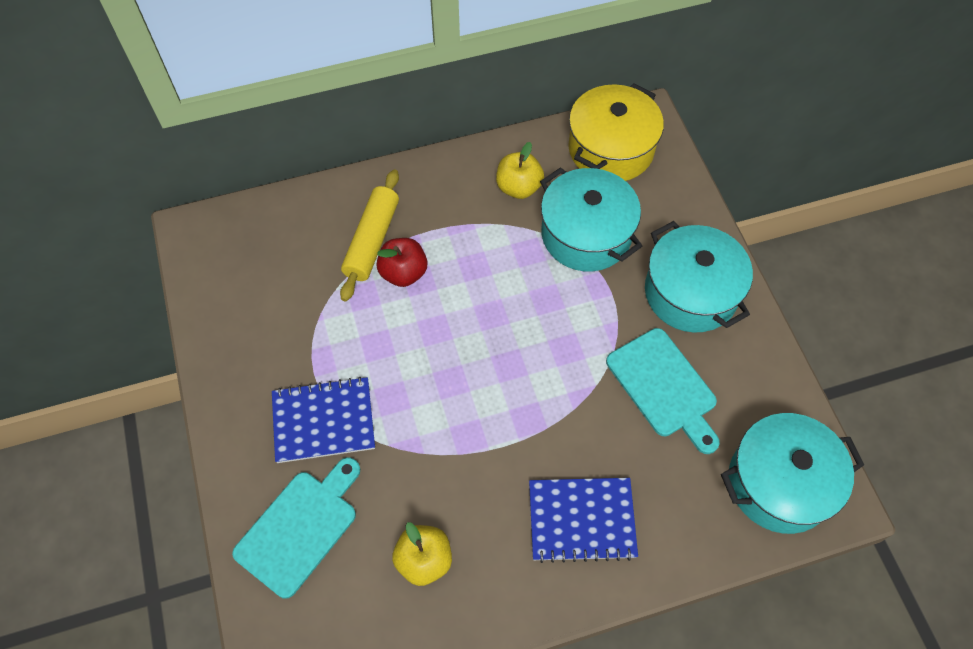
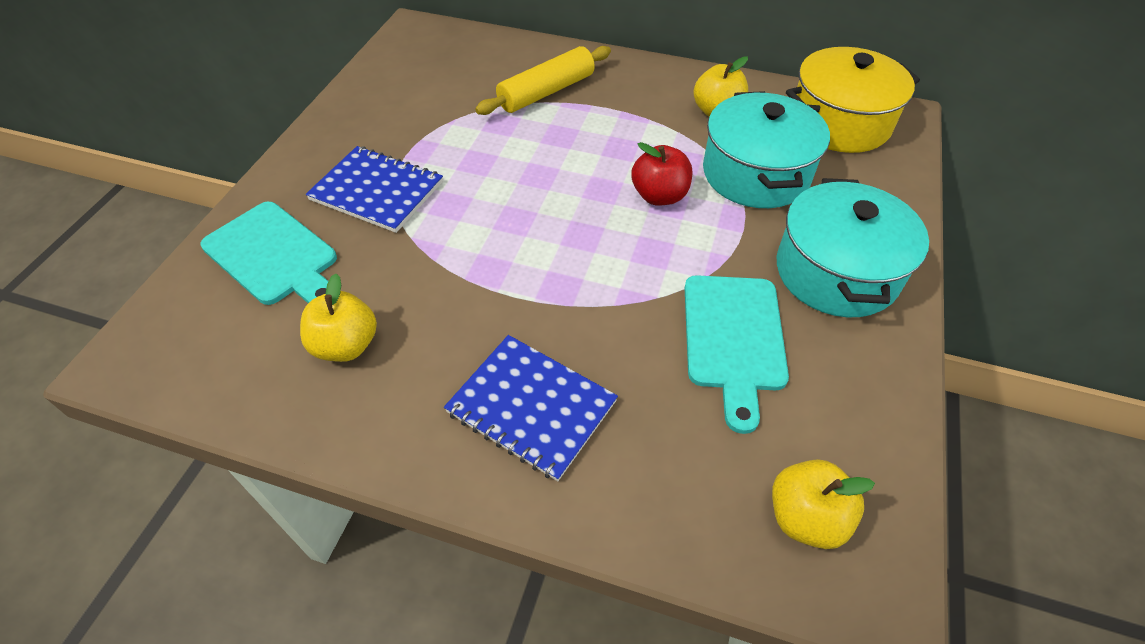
camera: 35 degrees right, 10 degrees down
(300, 528) = (274, 256): turquoise cutting board -> turquoise cutting board turned 60 degrees clockwise
(403, 273) = (551, 124): red apple -> red apple (659, 196)
(779, 483) = (805, 517): turquoise pot -> yellow apple

